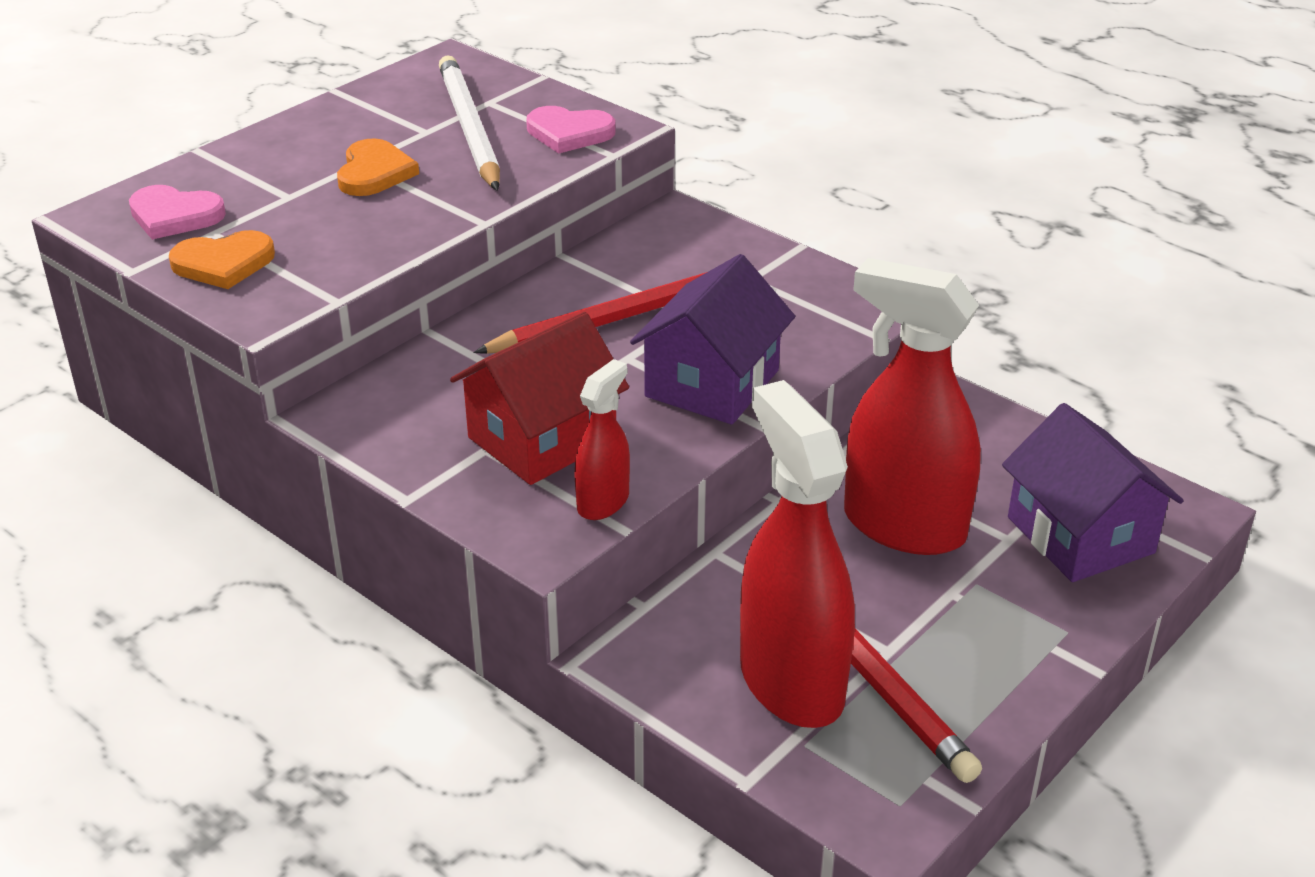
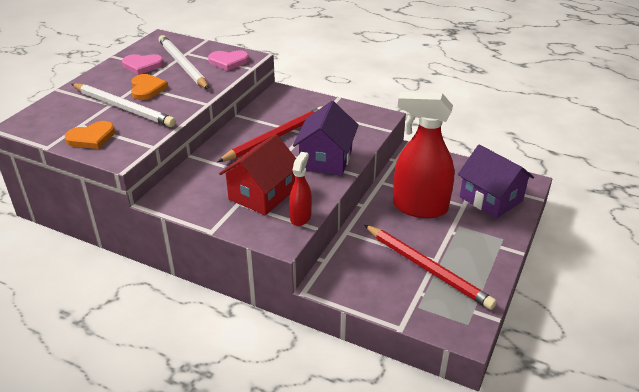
camera: 15 degrees left, 0 degrees up
(174, 216) = (58, 120): pink heart -> pink heart (142, 65)
(311, 207) = (123, 107): none -> white pencil
(791, 682) = (401, 281): red spray bottle -> none

